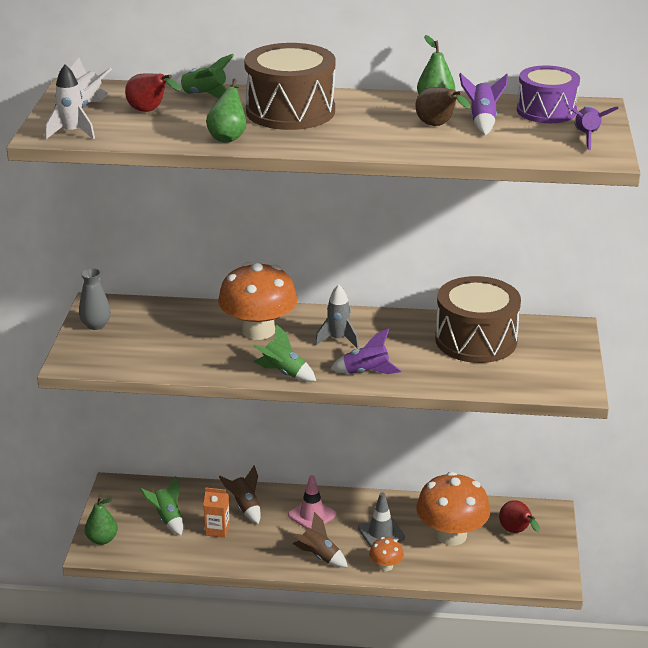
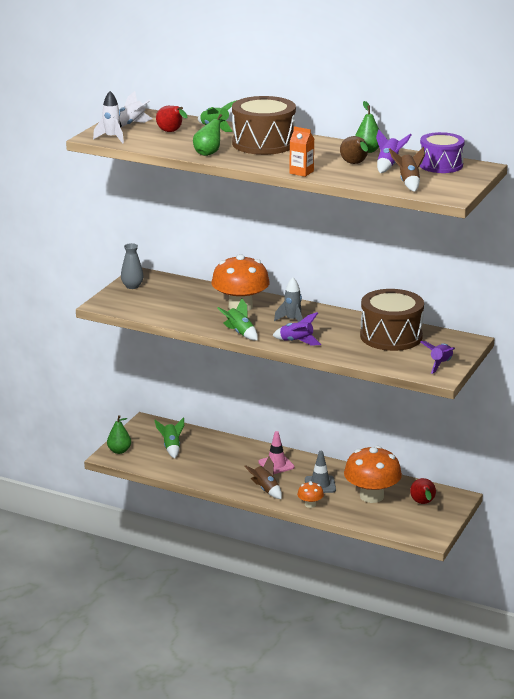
camera: 20 degrees right, 5 degrees down
(217, 530) = (202, 460): orange carton -> orange carton (301, 172)
(245, 507) = (230, 451): brown rocket -> brown rocket (408, 183)
(586, 137) = (451, 183): purple rocket -> purple rocket (440, 364)

